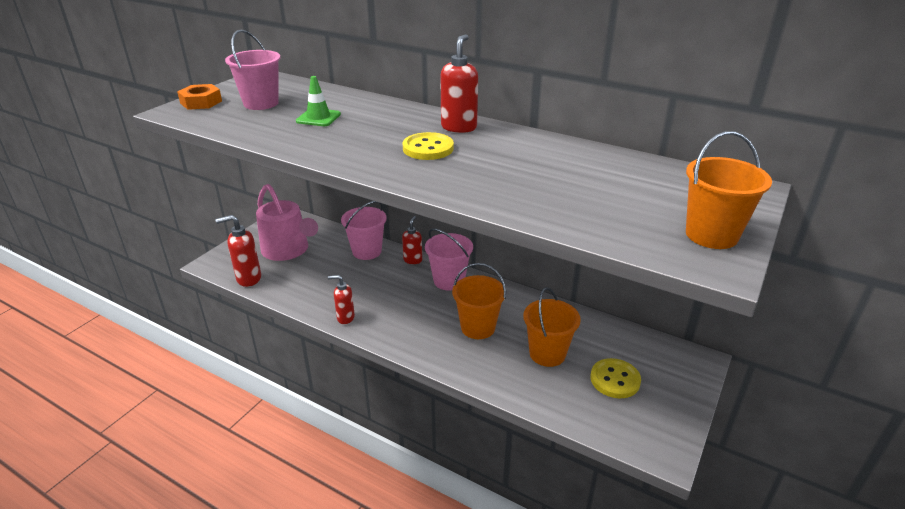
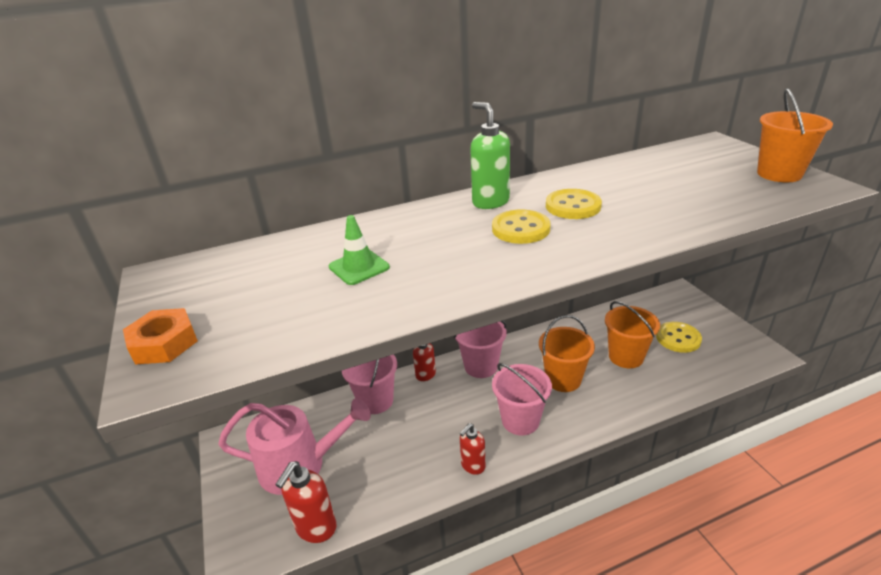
camera: 50 degrees left, 0 degrees up
(261, 103) = (251, 295): pink bucket -> pink bucket (520, 420)
(459, 127) = (490, 202): red soap dispenser -> green soap dispenser
(492, 157) = (573, 206): none -> yellow button

